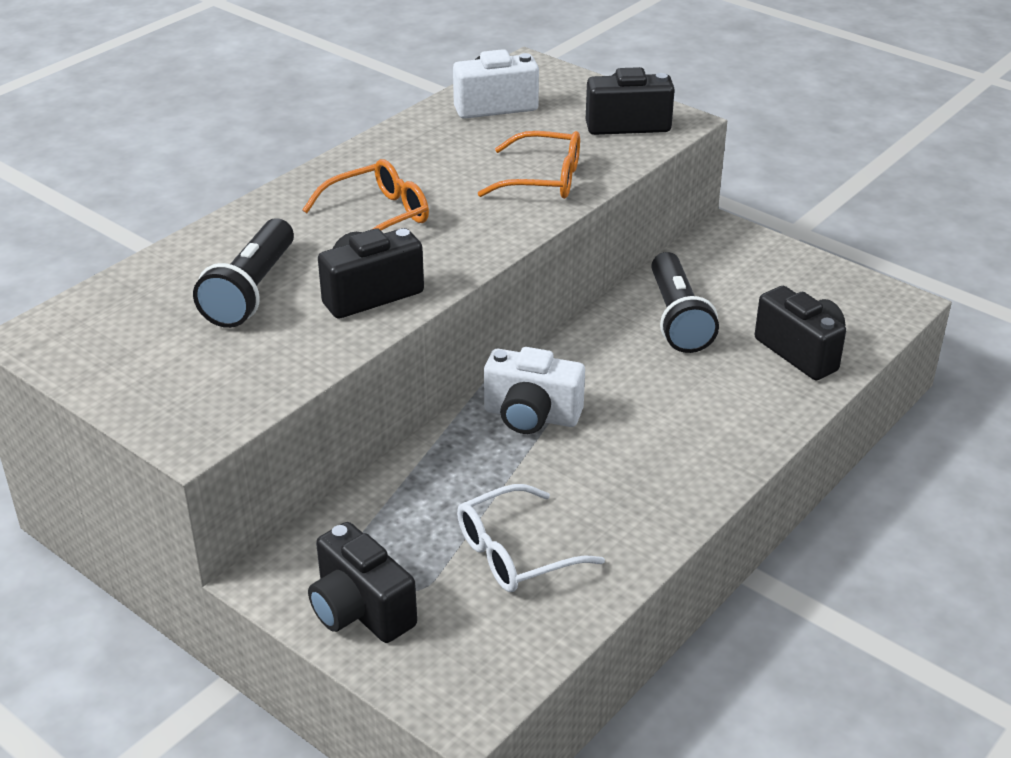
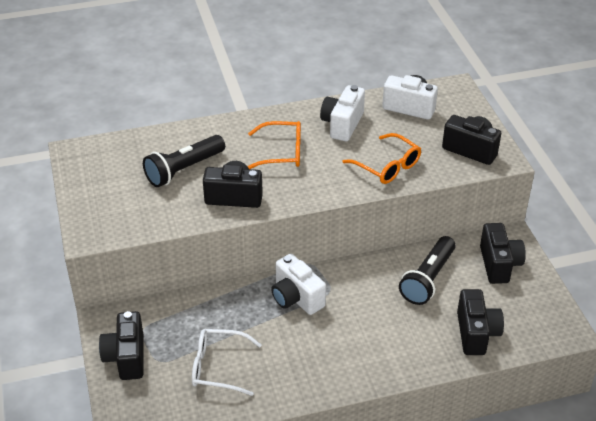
camera: 35 degrees right, 5 degrees up
(426, 155) = (342, 124): none -> white camera
(743, 266) = (499, 264): none -> black camera

